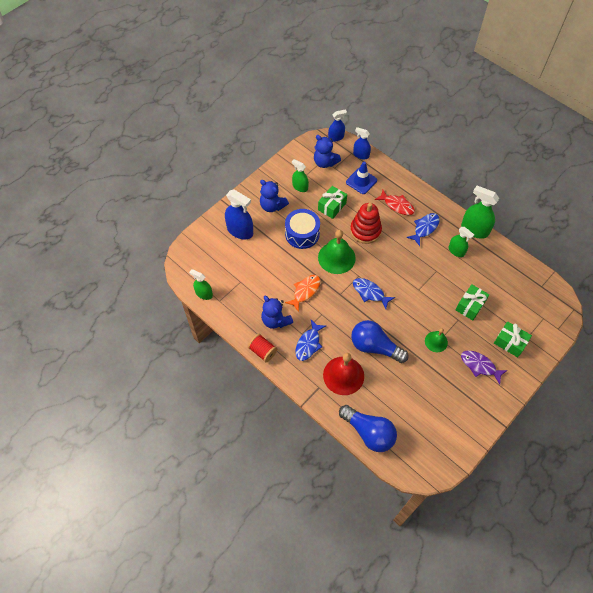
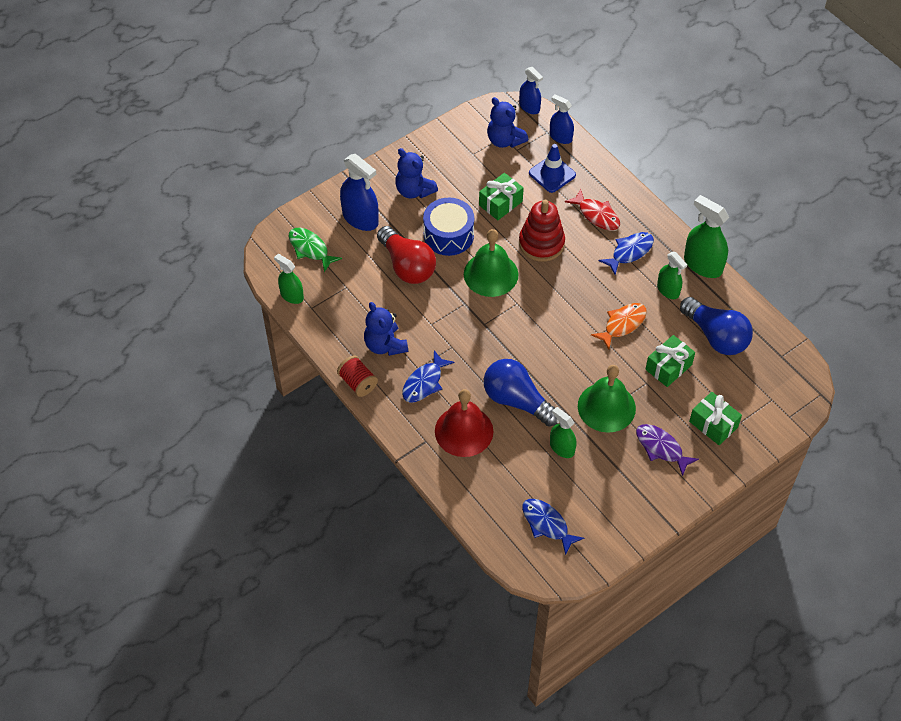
camera: 10 degrees right, 5 degrees down
(210, 258) = (310, 249): none -> green fish
(279, 260) = (407, 265): none -> red light bulb
(300, 187) = (460, 170): green spray bottle -> green spray bottle (562, 448)
(305, 291) = (435, 313): orange fish -> orange fish (622, 324)
(336, 137) = (529, 107): blue spray bottle -> blue spray bottle turned 60 degrees clockwise
(369, 432) = (481, 509): blue light bulb -> blue light bulb (716, 336)
(370, 293) = (527, 328): blue fish -> blue fish (547, 524)
(436, 341) = (606, 407): green bell -> green bell, size x1.75

